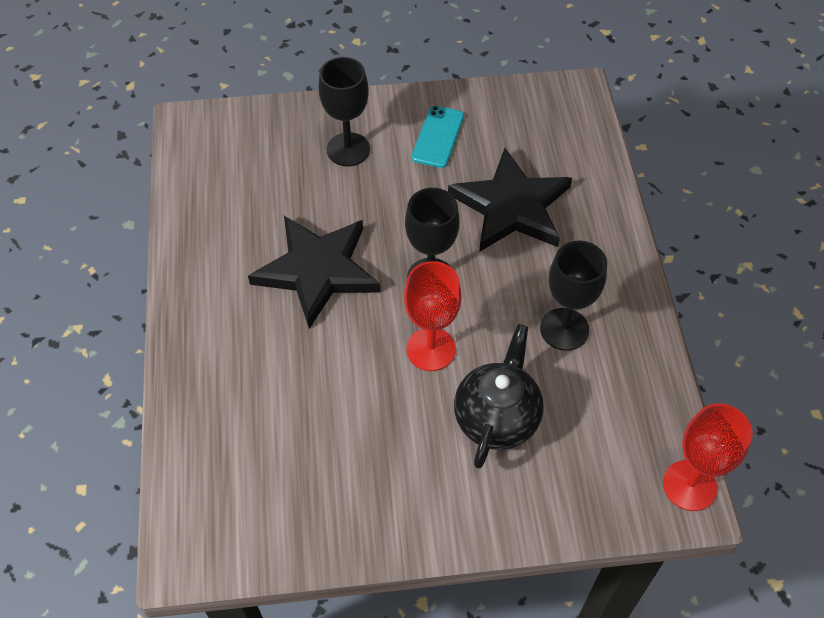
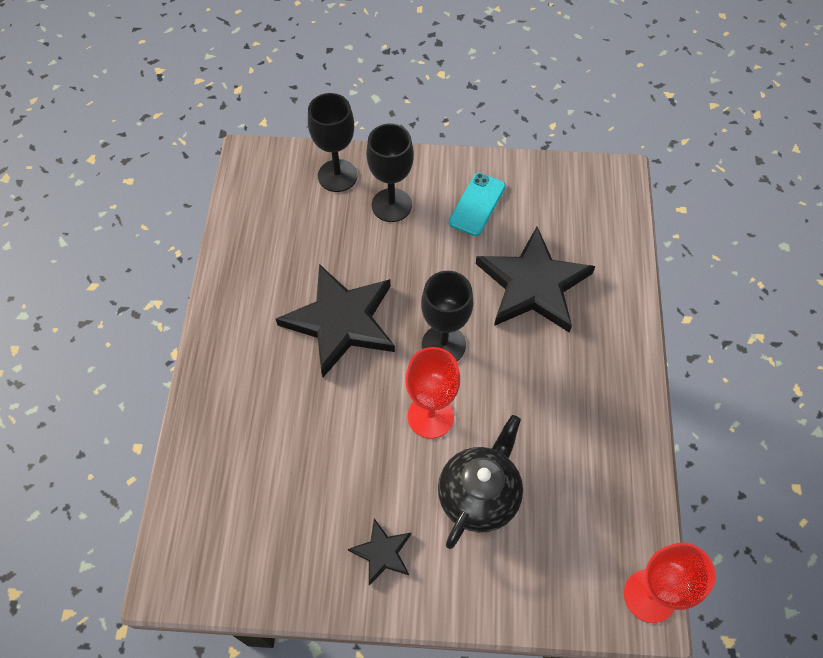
camera: 10 degrees right, 5 degrees up
(407, 490) = (382, 553): none -> black star
(564, 329) = (559, 416): black goblet -> black goblet (337, 176)

